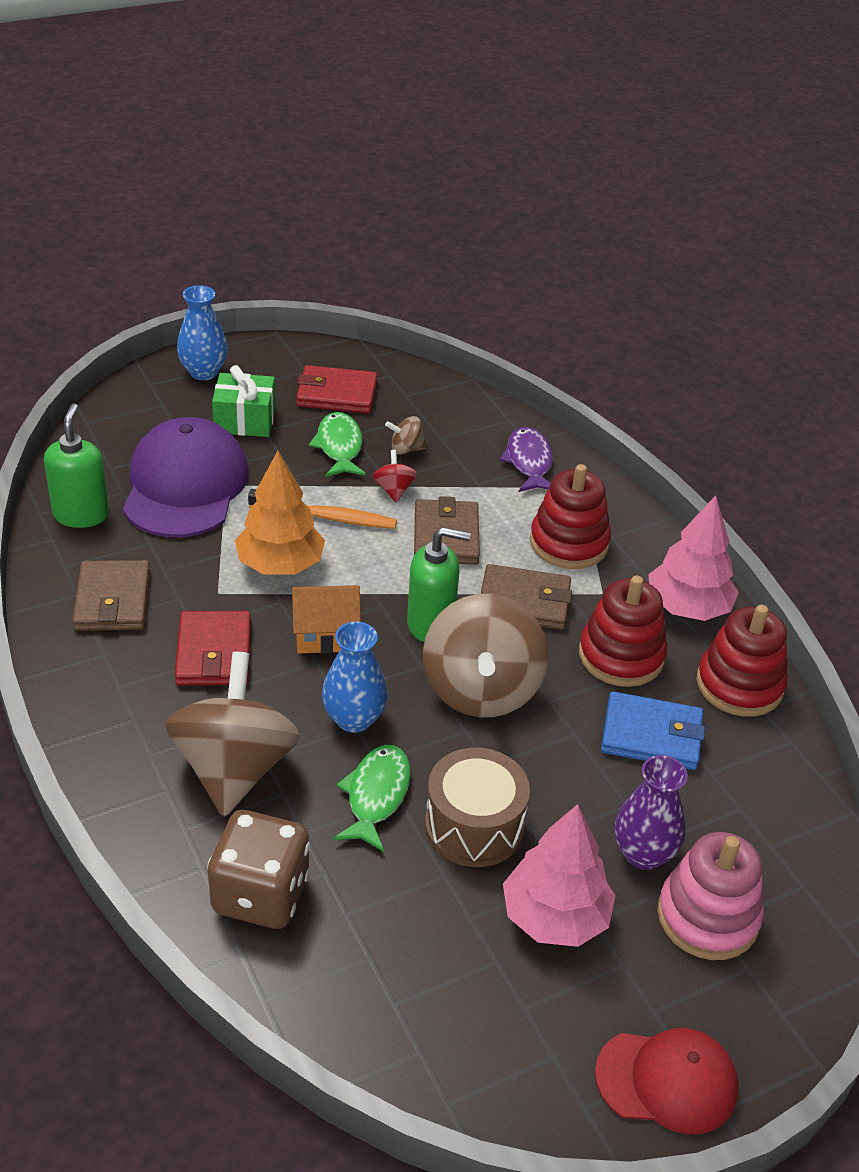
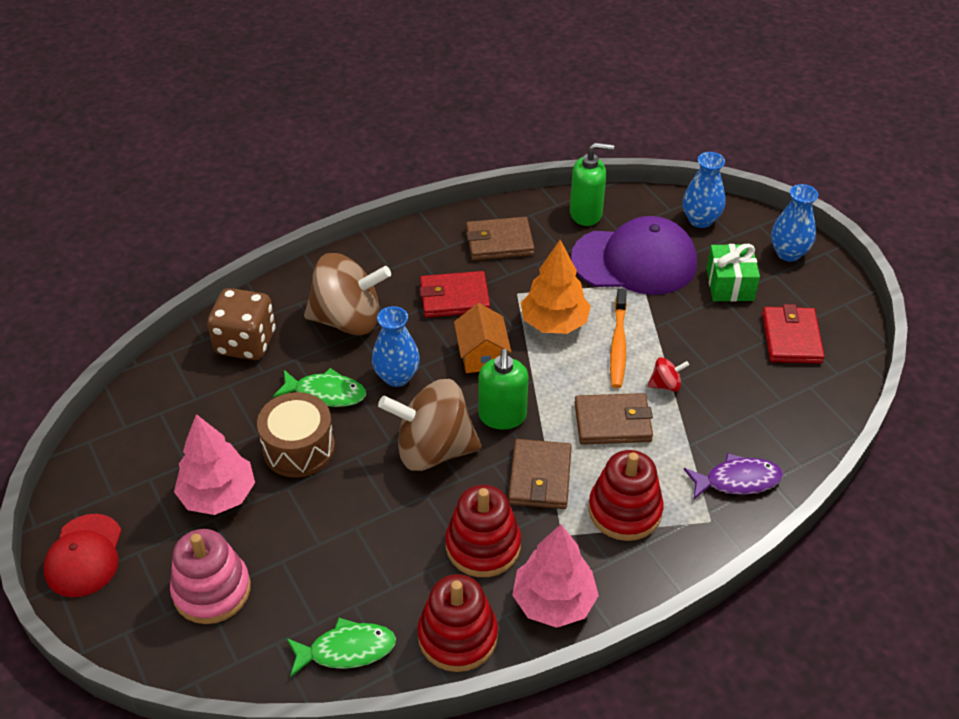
camera: 90 degrees right, 5 degrees up
(126, 424) = (700, 220): none -> blue vase
(339, 447) = (714, 346): green fish -> green fish (346, 650)
(406, 449) = (726, 390): brown spinning top -> none
(643, 853) = (271, 551): purple vase -> none
(651, 735) = (392, 563): blue wallet -> none

